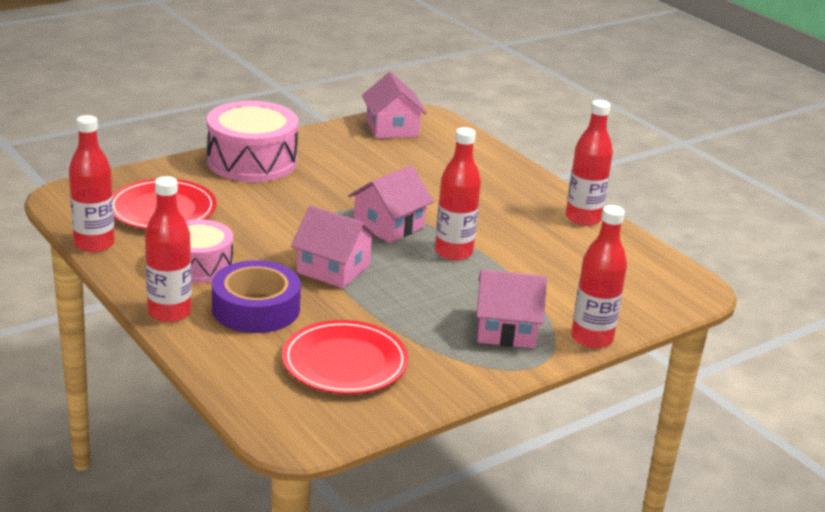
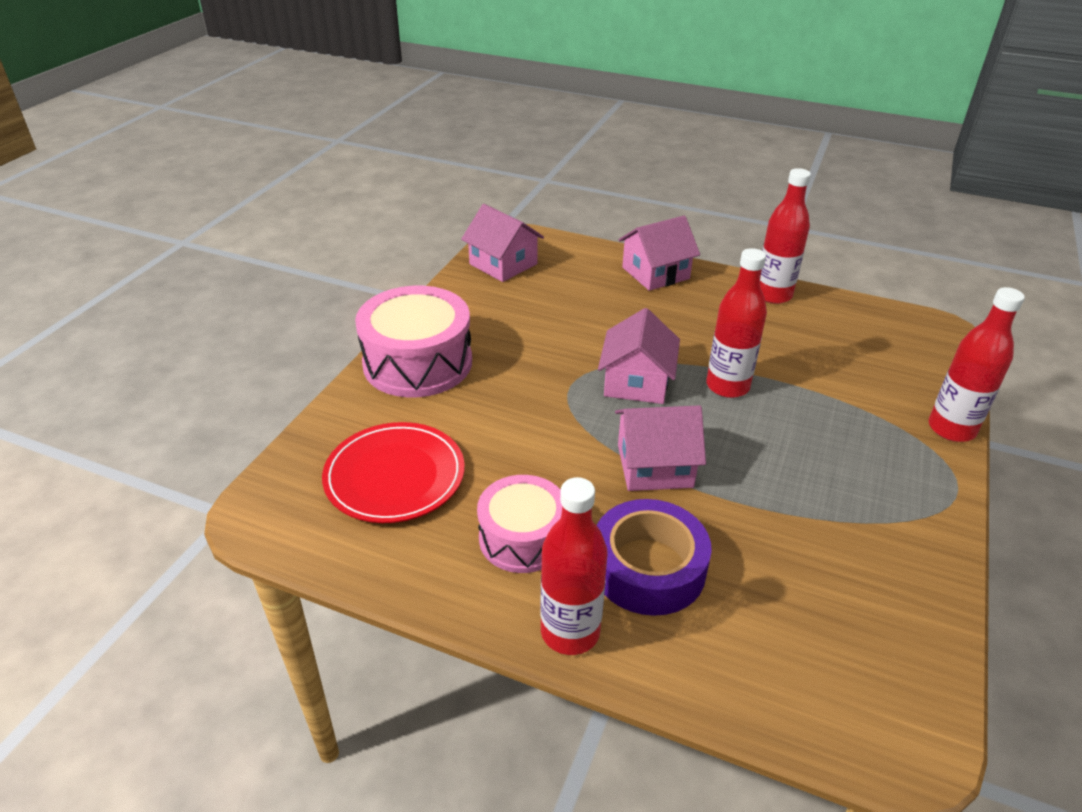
camera: 30 degrees left, 10 degrees up
(94, 244) = (371, 572): red bottle -> none
(345, 362) = (816, 592): red plate -> none
(506, 330) = (882, 458): pink house -> pink house (655, 273)

